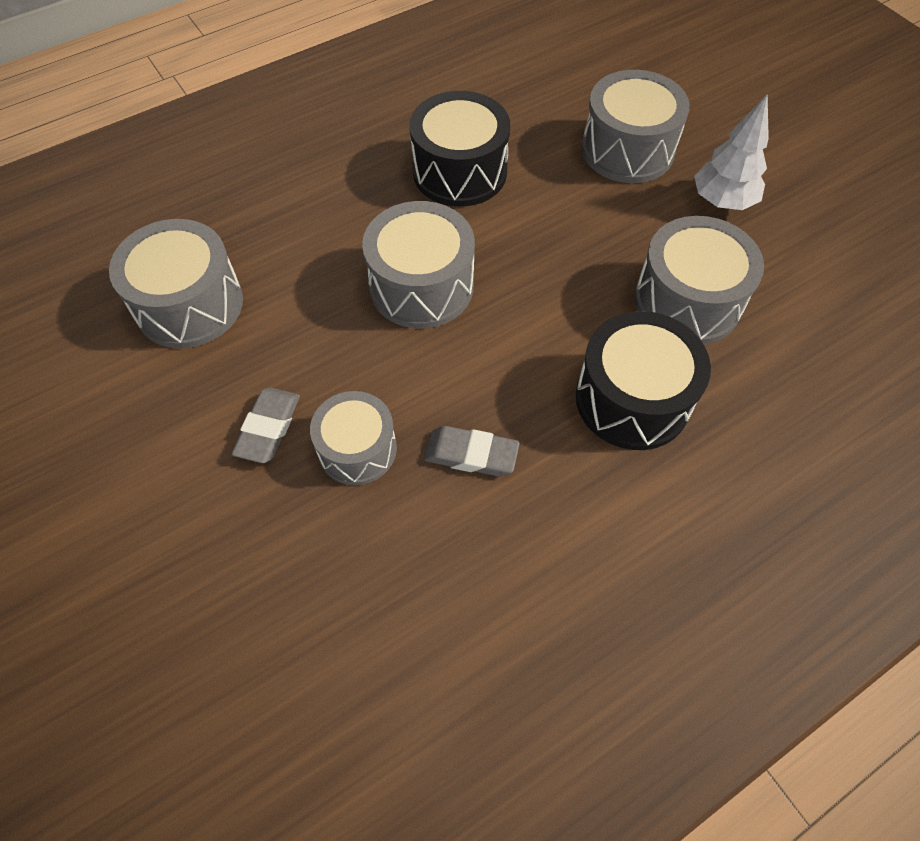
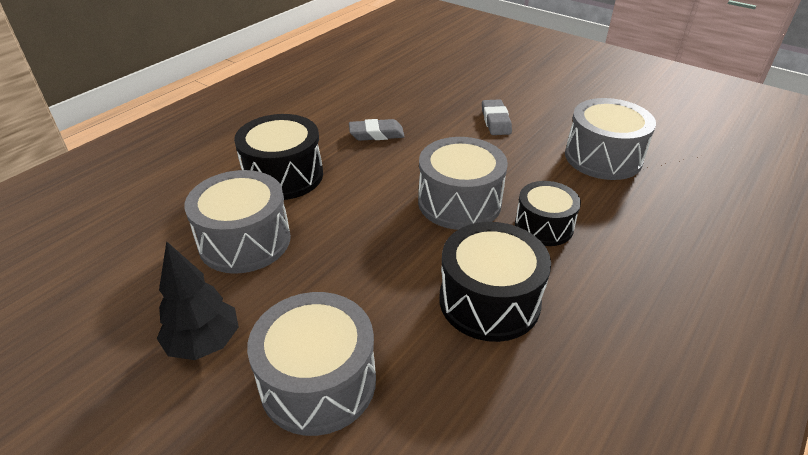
camera: 160 degrees right, 20 degrees down
(351, 229) = (544, 226): none -> black drum
(357, 449) = (441, 124): grey drum -> none
(722, 201) = (204, 343): white tree -> black tree

